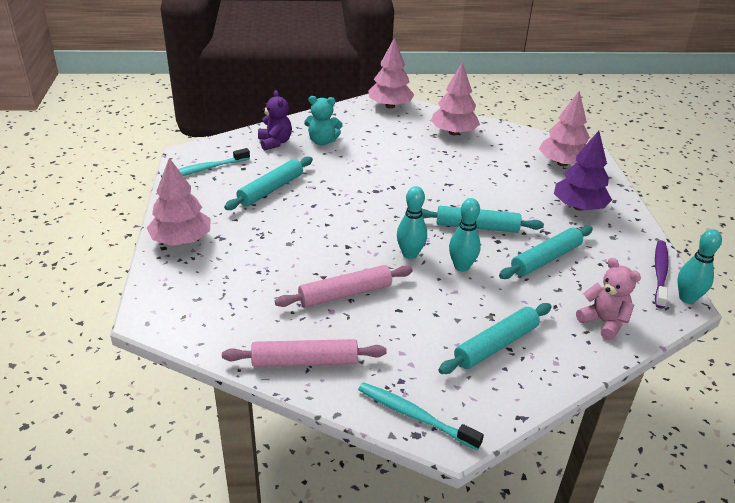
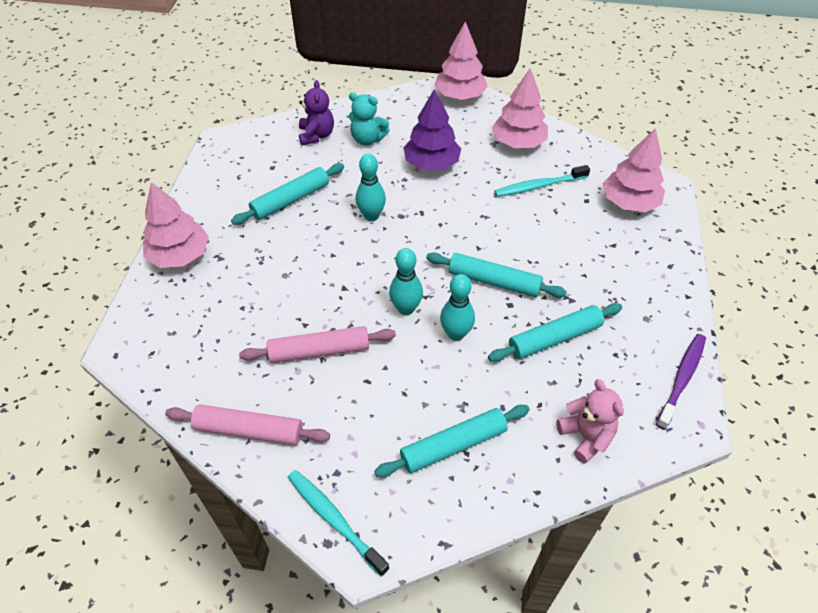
camera: 15 degrees right, 15 degrees up
(204, 169) = (232, 164): turquoise toothbrush -> turquoise toothbrush (539, 186)
(578, 207) = (623, 269): purple tree -> purple tree (431, 163)
(687, 298) = (699, 420): turquoise bowling pin -> turquoise bowling pin (371, 216)

